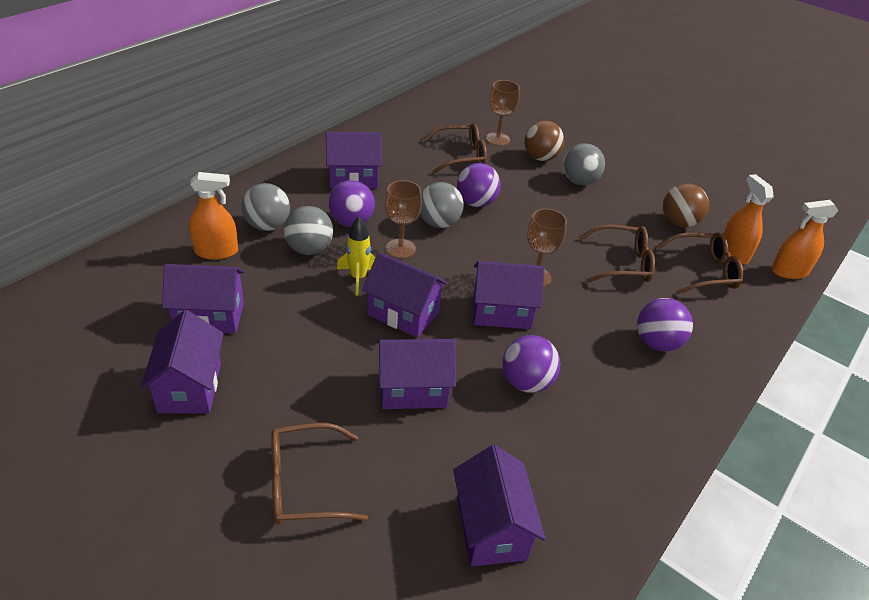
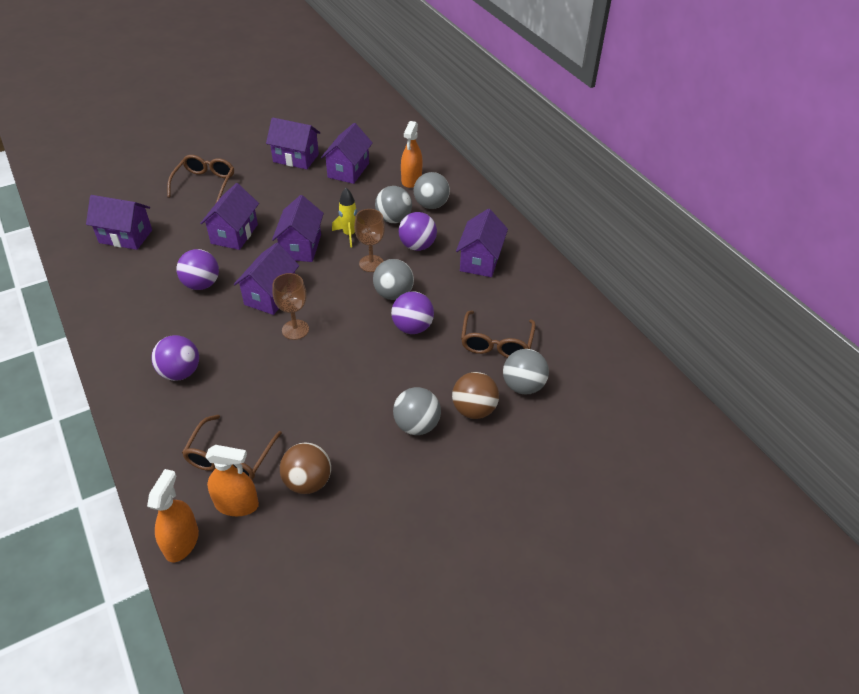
camera: 115 degrees right, 5 degrees up
(403, 313) = (301, 247): purple house -> purple house turned 45 degrees counterclockwise
(498, 139) = (523, 386): brown goblet -> grey ball
(622, 263) = (277, 397): brown glasses -> none

